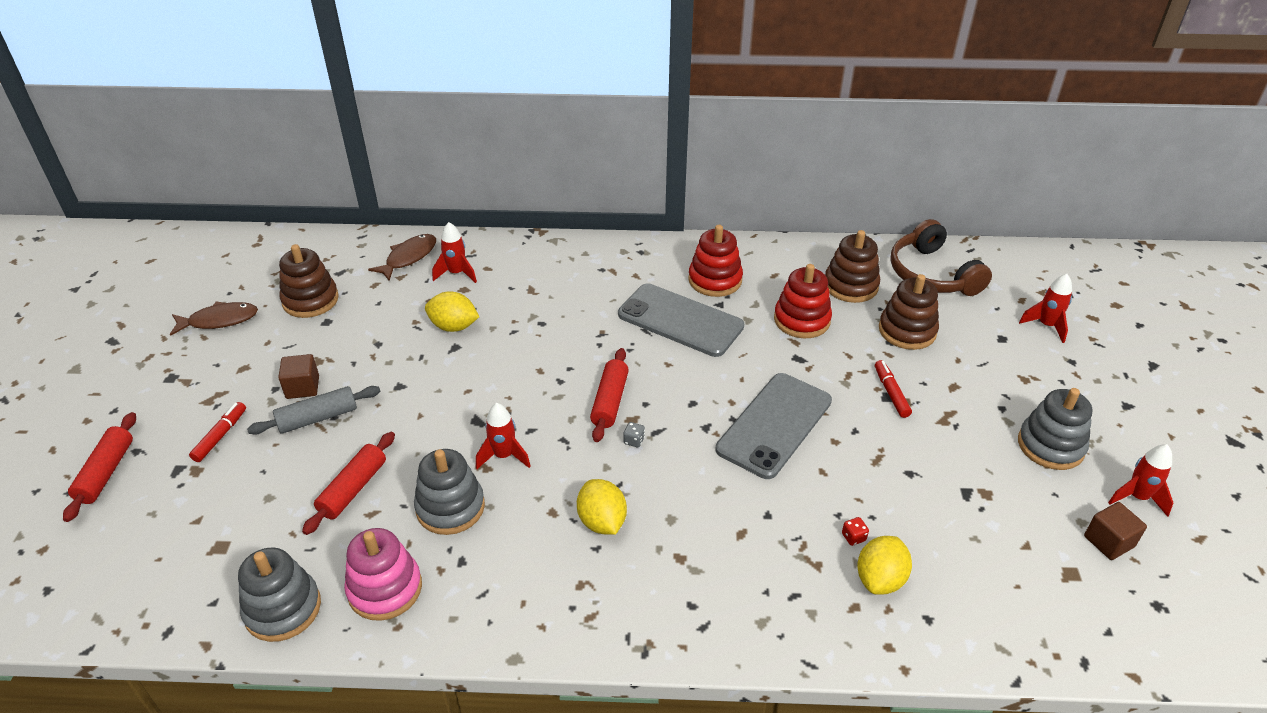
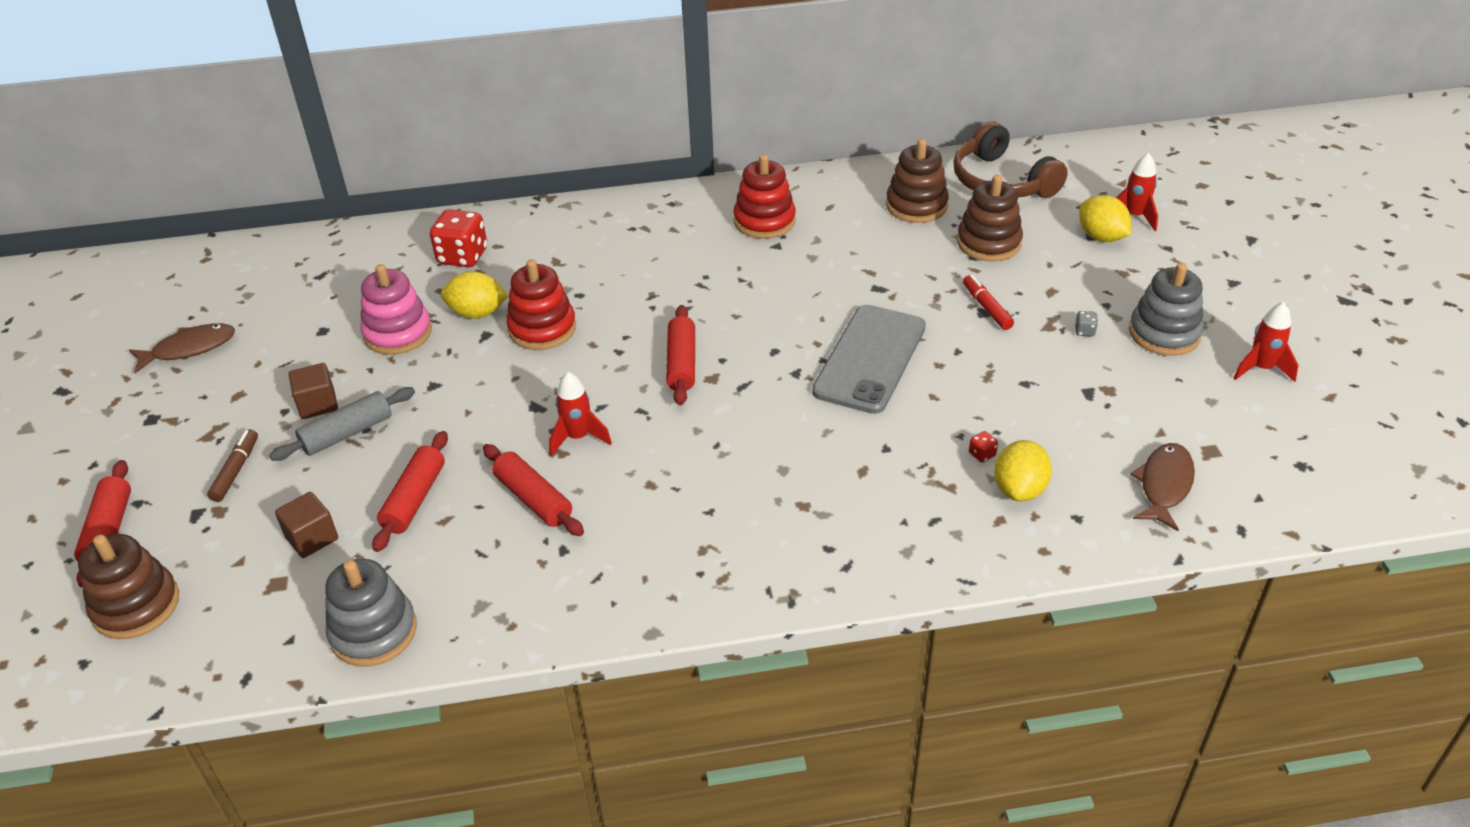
camera: 10 degrees left, 0 degrees up
(220, 436) = (236, 471): red marker -> brown marker
(310, 300) = (295, 310): brown stacking toy -> brown stacking toy (136, 606)
(385, 589) = (485, 591): pink stacking toy -> pink stacking toy (398, 333)
(408, 257) = (399, 247): brown fish -> brown fish (1164, 485)
(450, 507) = (533, 499): grey stacking toy -> red rolling pin
(456, 273) = (462, 256): red rocket -> red dice
(602, 521) = (708, 484): yellow lemon -> yellow lemon (1101, 237)
(634, 441) = (720, 399): grey dice -> grey dice (1084, 331)
(680, 320) = (737, 269): grey phone -> none
(802, 320) = (872, 249): red stacking toy -> red stacking toy (542, 328)
(1108, 541) = (1241, 415): brown cube -> brown cube (312, 538)

